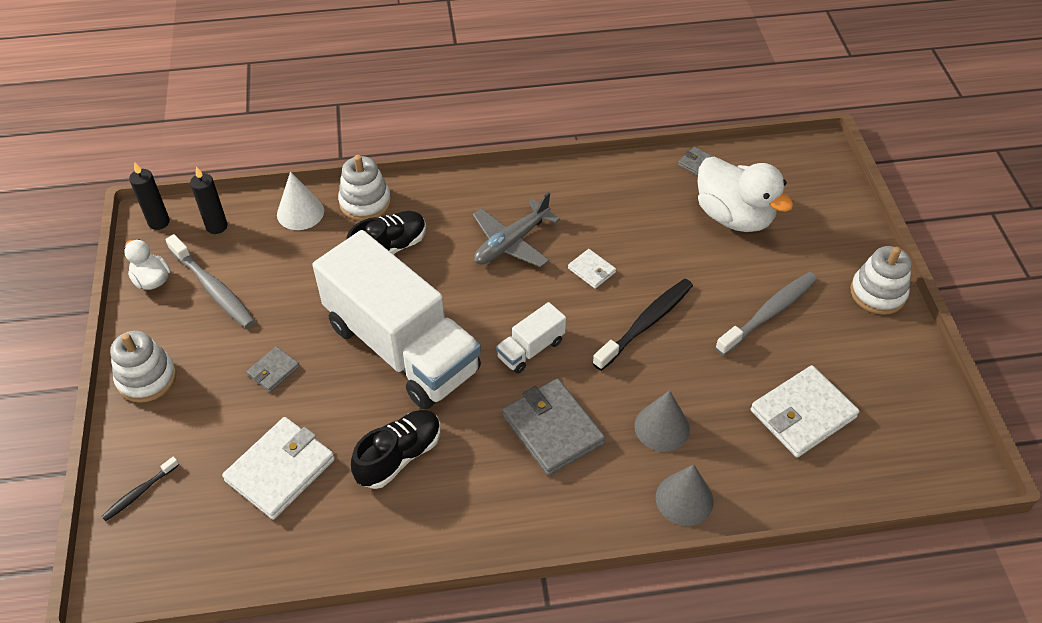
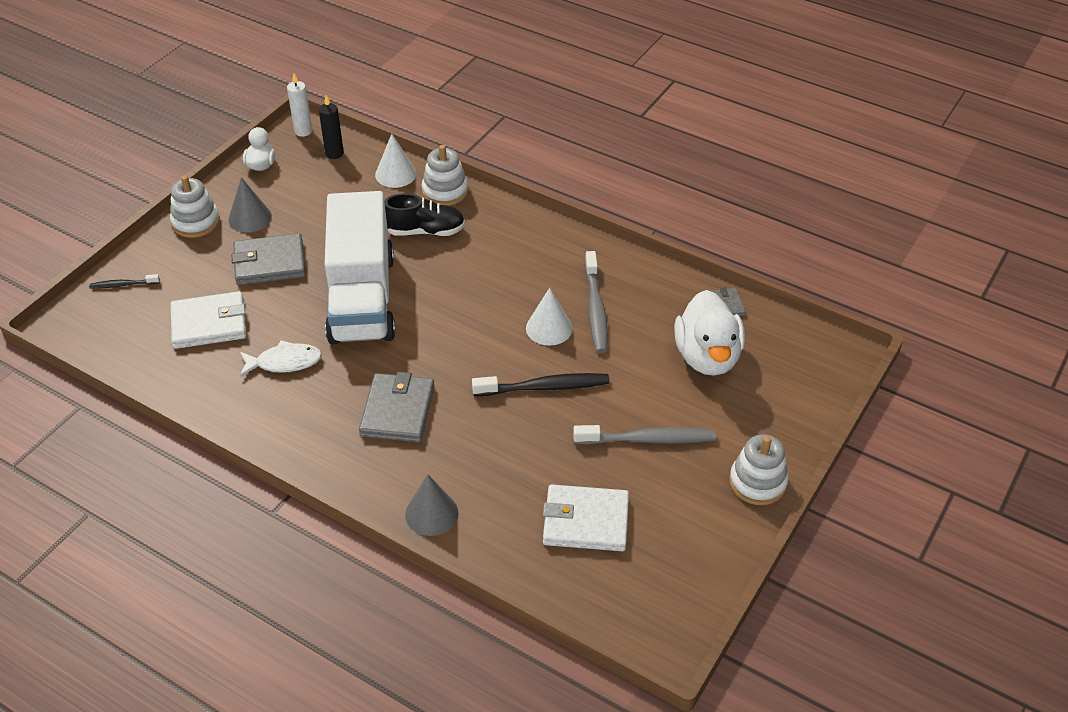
camera: 40 degrees right, 5 degrees down
(159, 222) = (303, 131): black candle -> white candle
(213, 288) = (290, 191): grey toothbrush -> grey toothbrush (595, 309)
(273, 371) = (270, 263): grey wallet -> grey wallet, size x1.98
(399, 456) = (284, 362): black shoe -> white fish
(511, 243) = (513, 276): grey plane -> none
(531, 349) = (443, 352): white truck -> none
(591, 270) = (549, 328): white wallet -> white cone
(662, 427) = (472, 460): grey cone -> grey cone (250, 218)

